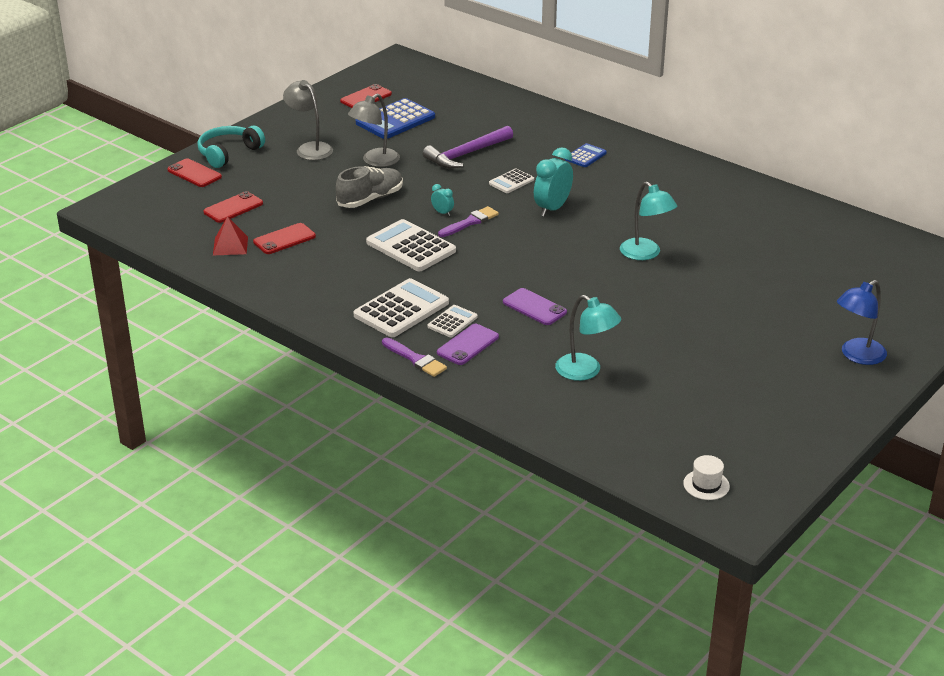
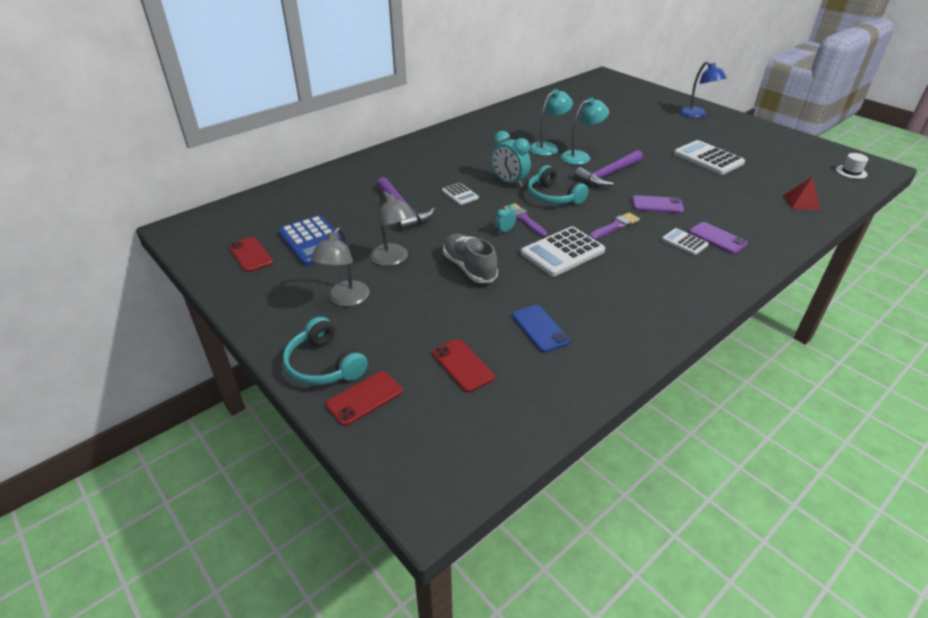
camera: 80 degrees left, 5 degrees up
(230, 246) = (549, 371): red pyramid -> red pyramid (801, 202)
(284, 239) = (540, 328): red phone -> blue phone
(310, 148) = (345, 299): grey lamp -> grey lamp turned 45 degrees counterclockwise
(401, 309) = (668, 265): white calculator -> white calculator (708, 158)
(415, 359) = (745, 265): purple brush -> purple brush (615, 226)
(528, 237) = (553, 196): none -> turquoise headphones
(534, 307) = (657, 205): purple phone -> purple phone turned 45 degrees clockwise
(585, 156) = (429, 161): blue calculator -> none
(585, 372) = (740, 195): turquoise lamp -> turquoise lamp (548, 147)
(602, 274) = (608, 174): none -> purple hammer

